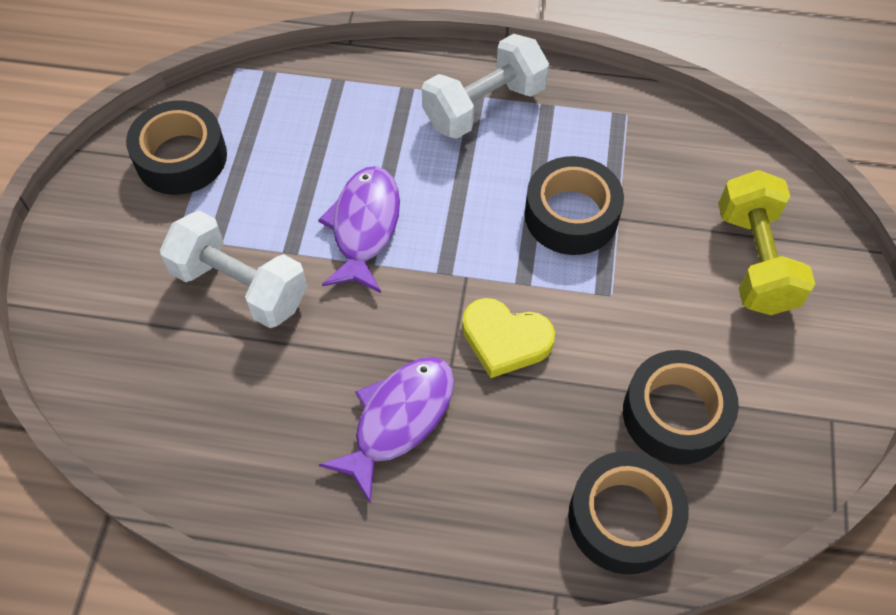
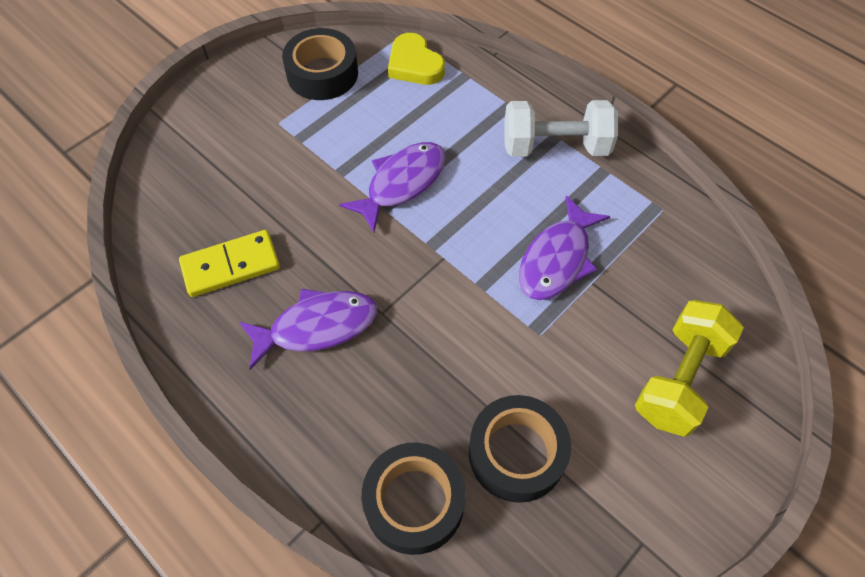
camera: 35 degrees right, 0 degrees up
(240, 286) = (290, 176): white dumbbell -> none
(255, 416) = (231, 266): none -> yellow domino
(505, 340) = (434, 318): yellow heart -> yellow heart (414, 64)
(571, 215) = (557, 259): black tape -> purple fish

